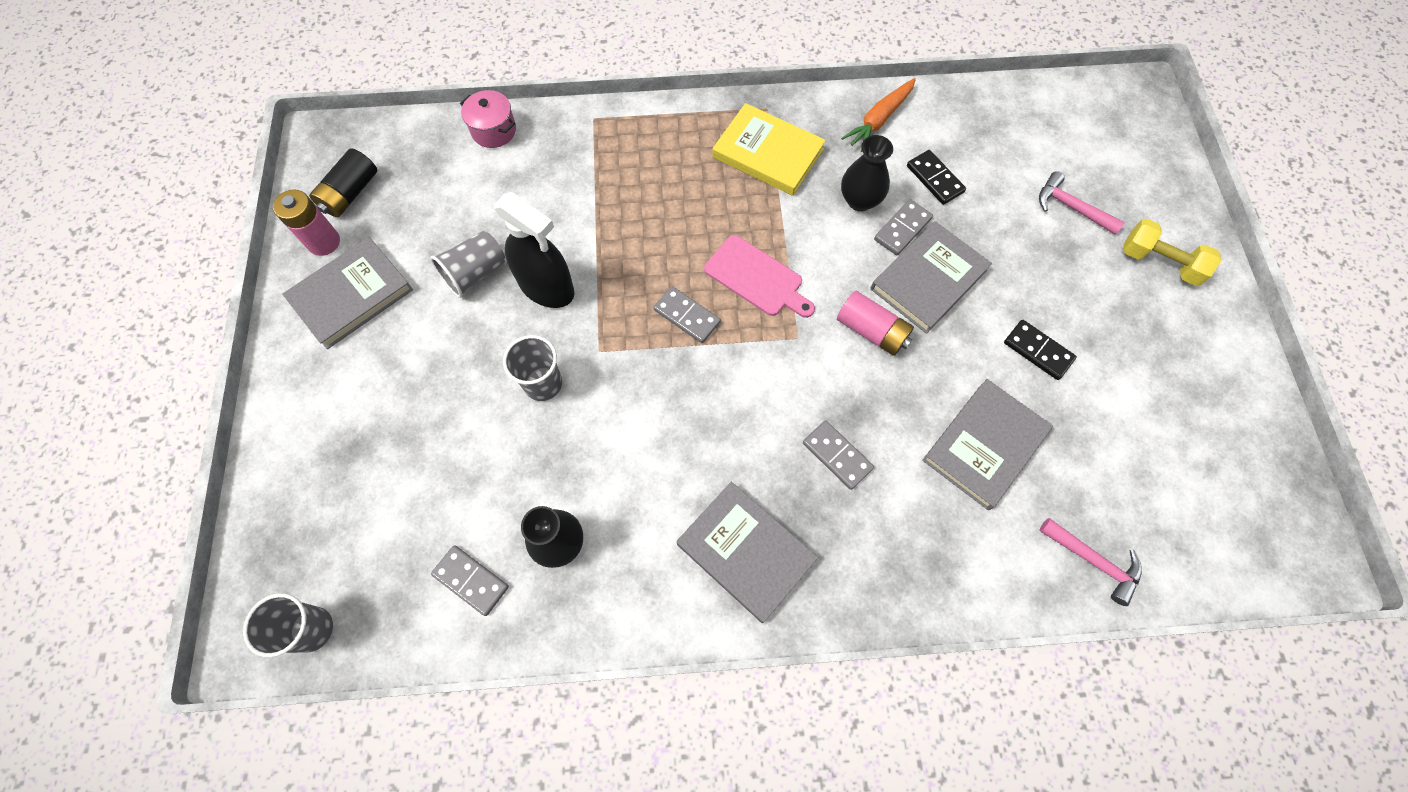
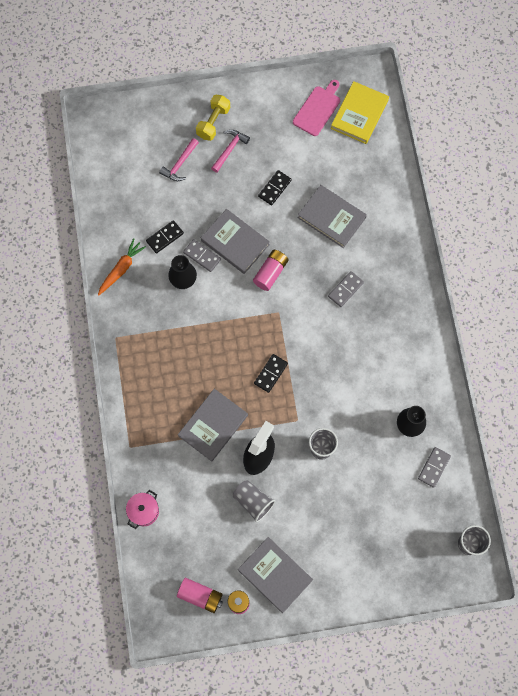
camera: 95 degrees left, 5 degrees up
(350, 193) = (200, 596): black battery -> pink battery
(686, 316) = (271, 373): grey domino -> black domino
(746, 552) = (401, 332): grey book -> grey book (213, 425)
(756, 278) = (242, 336): pink cutting board -> pink cutting board (317, 109)
(768, 153) = (151, 335): yellow book -> yellow book (359, 114)
(879, 120) = (121, 269): orange carrot -> orange carrot turned 90 degrees counterclockwise
(1094, 561) = (385, 171): pink hammer -> pink hammer (229, 149)

